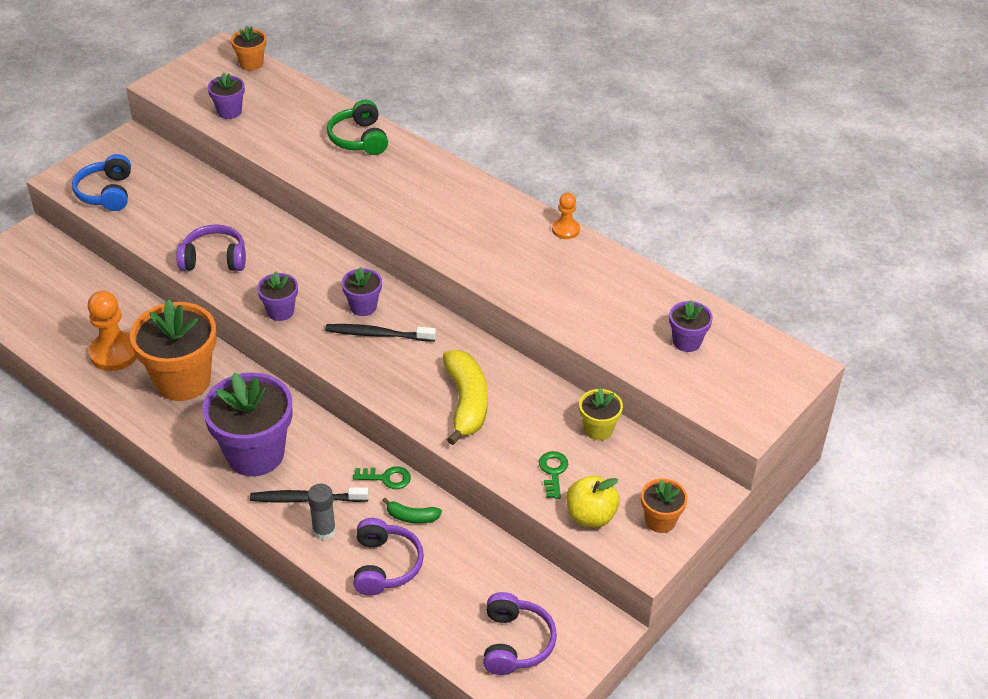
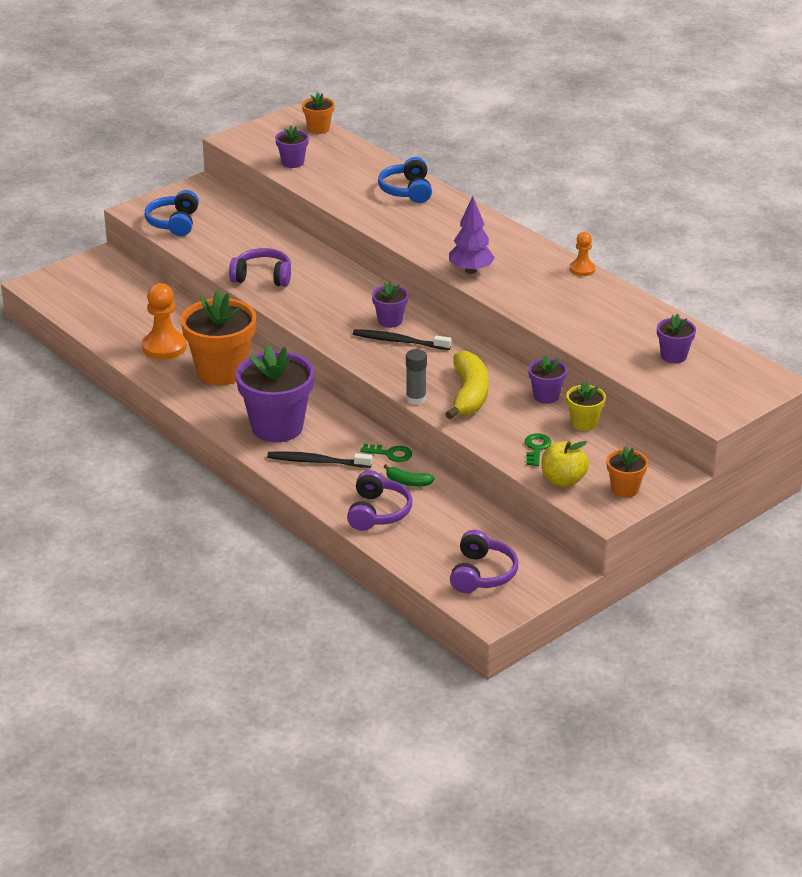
camera: 10 degrees right, 10 degrees down
(280, 311) = (315, 318): purple flower pot -> purple flower pot (546, 396)
(324, 531) = (328, 484): grey glue stick -> grey glue stick (416, 399)
(359, 139) = (407, 190): green headphones -> blue headphones
(446, 243) = (471, 270): none -> purple tree

